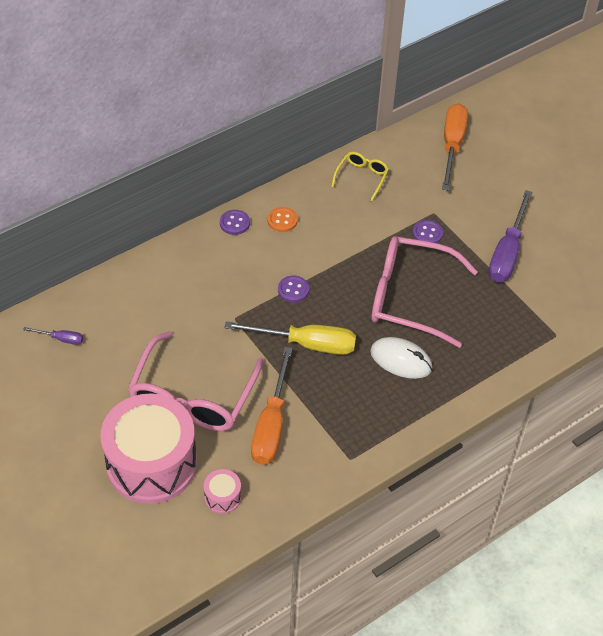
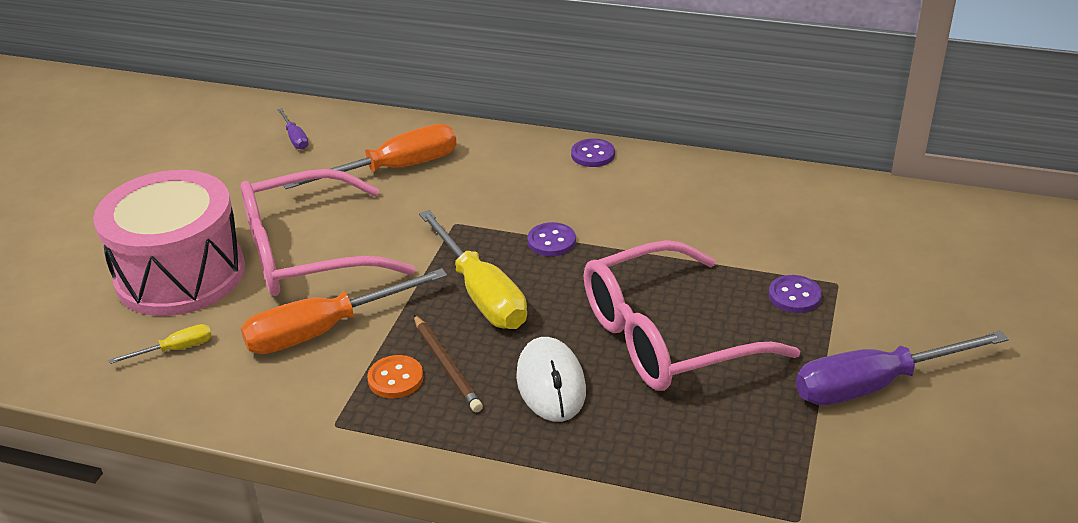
camera: 55 degrees right, 15 degrees down
(222, 497) = (175, 349): pink drum -> yellow screwdriver
(282, 220) = (644, 181): orange button -> orange button (395, 379)
(349, 391) = (446, 366): none -> brown pencil
(361, 177) = (800, 200): yellow glasses -> none
(410, 297) = (666, 337): pink glasses -> pink glasses turned 90 degrees counterclockwise
(452, 145) = (974, 239): orange screwdriver -> orange screwdriver (394, 169)

